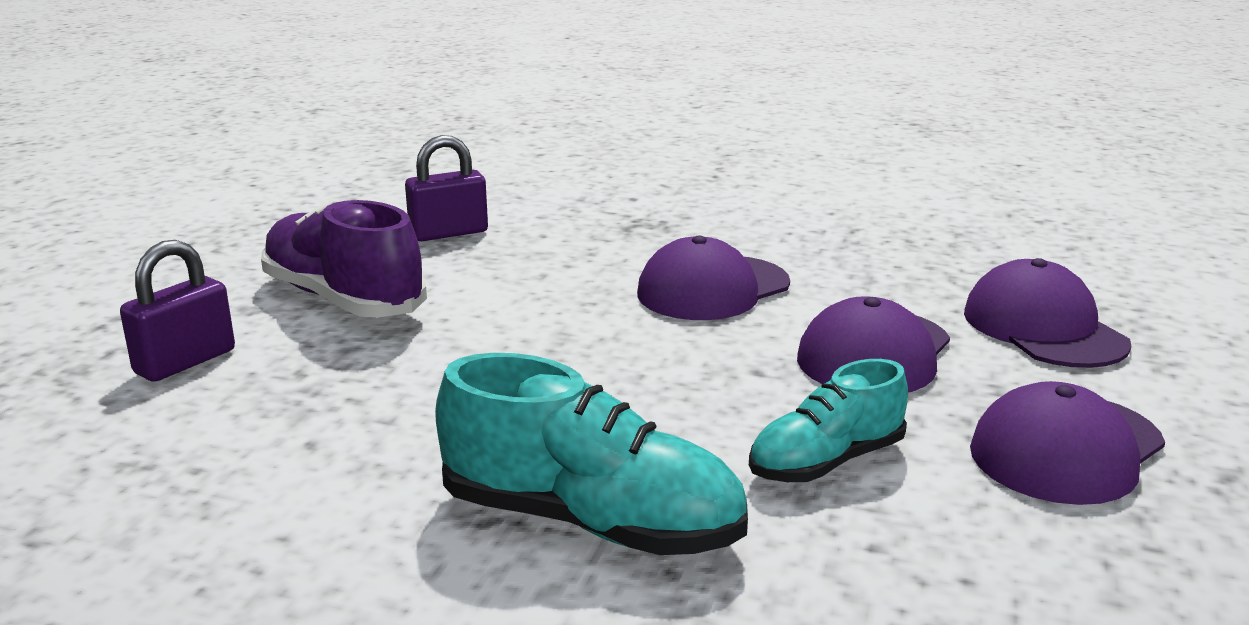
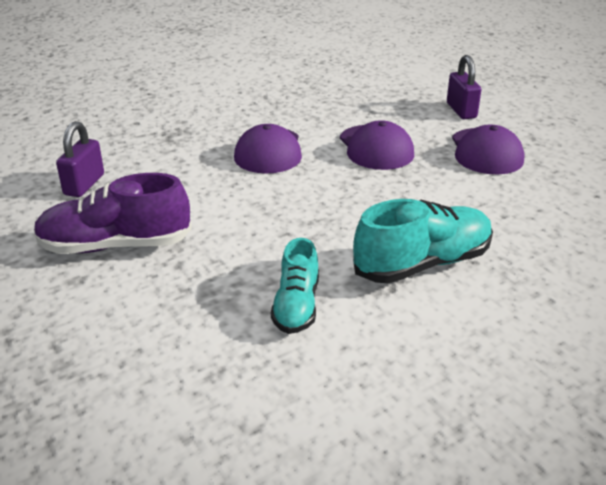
camera: 50 degrees left, 10 degrees up
(185, 362) = (112, 321): purple padlock -> purple padlock (461, 110)
(826, 462) = (440, 197): turquoise shoe -> turquoise shoe (296, 306)
(1043, 328) = (404, 110): purple cap -> none

